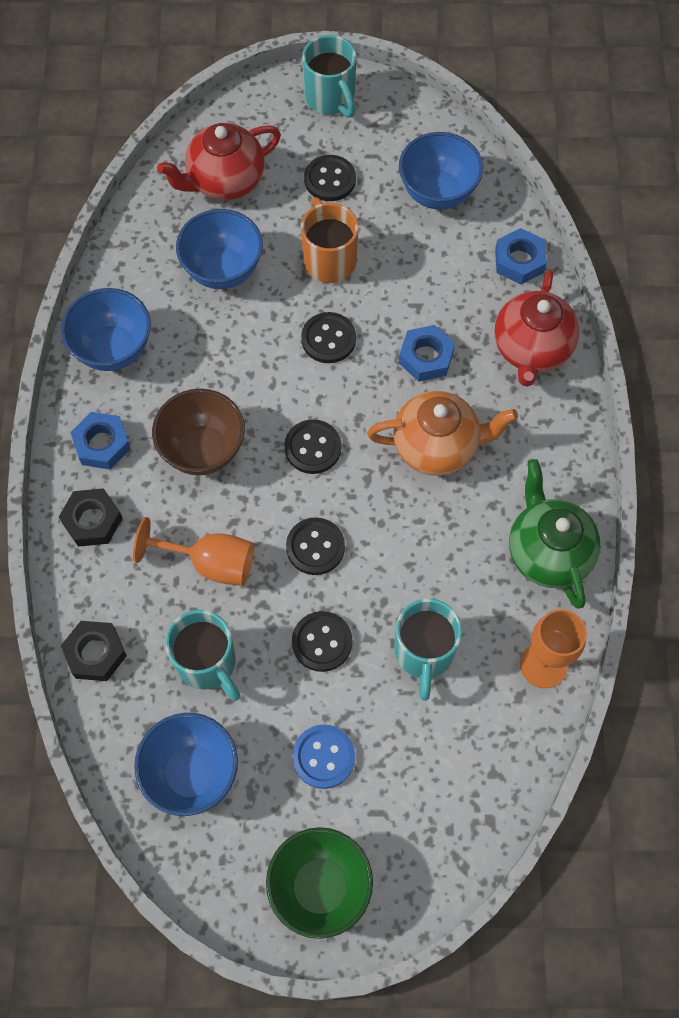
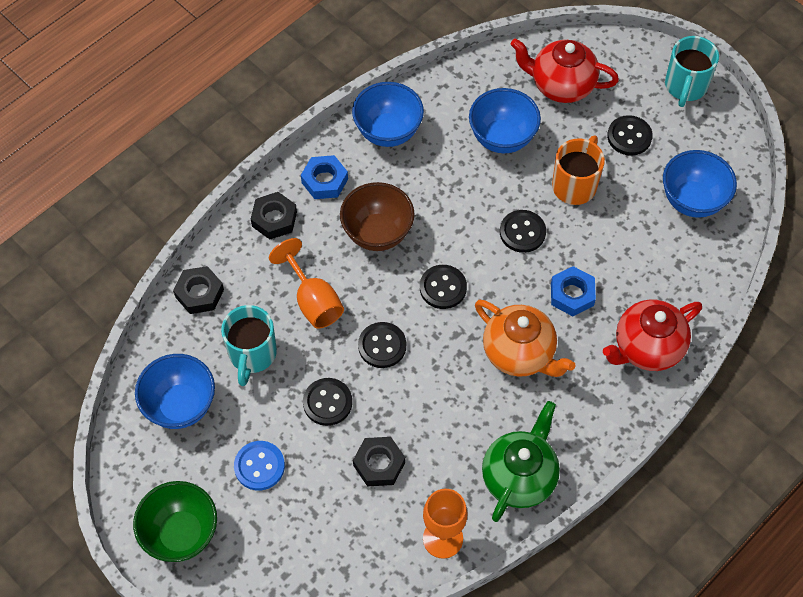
camera: 45 degrees right, 5 degrees down
(424, 653) = (379, 464): turquoise mug -> black nut
(519, 261) = (700, 287): blue nut -> none

